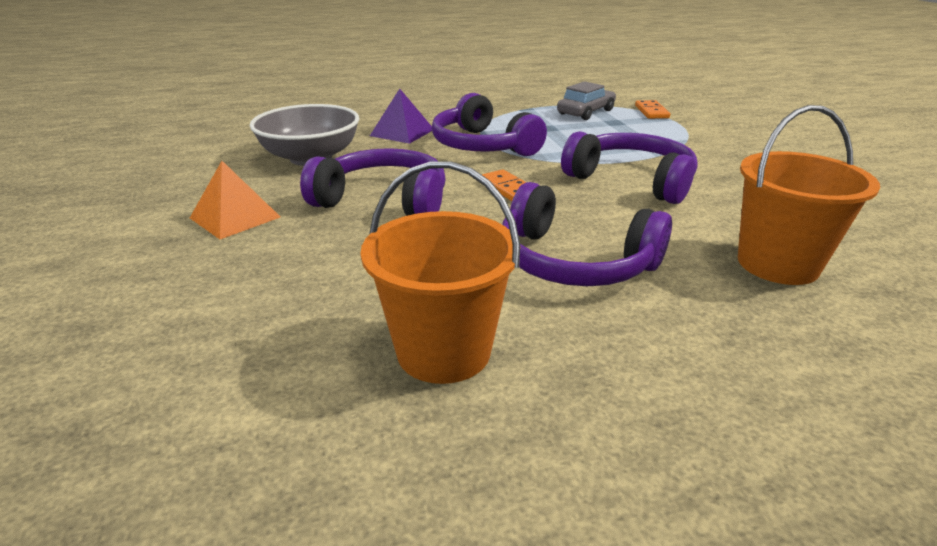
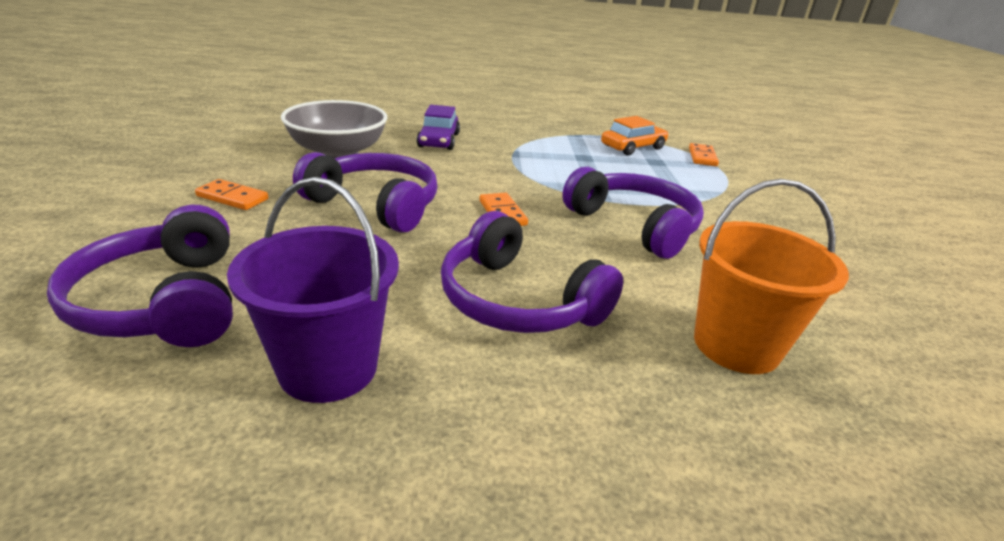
camera: 10 degrees right, 0 degrees up
(235, 217) = (232, 197): orange pyramid -> orange domino
(402, 132) = (438, 140): purple pyramid -> purple car
(443, 351) = (328, 368): orange bucket -> purple bucket
(482, 146) = (506, 165): purple headphones -> purple headphones (163, 302)
(585, 112) = (633, 147): grey car -> orange car

